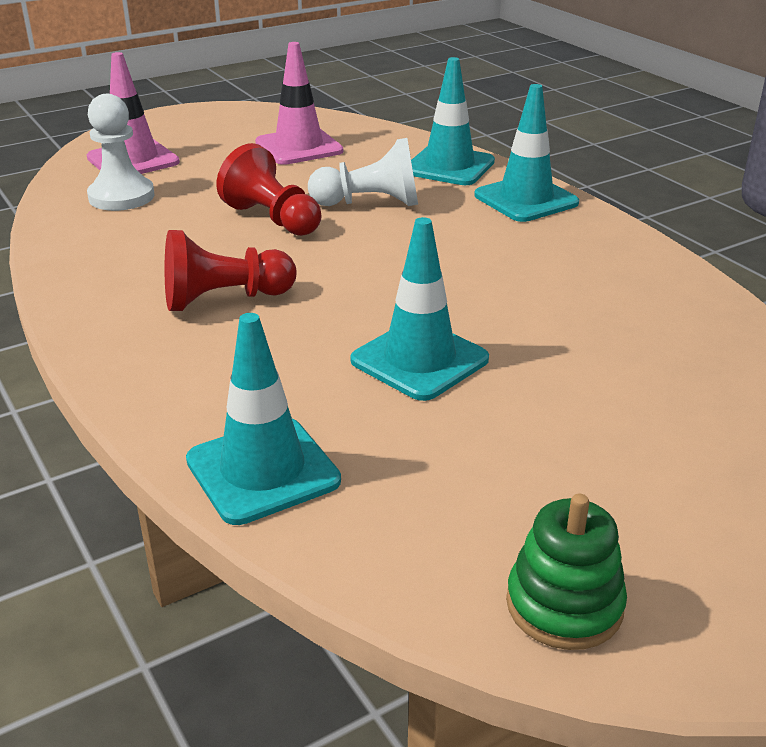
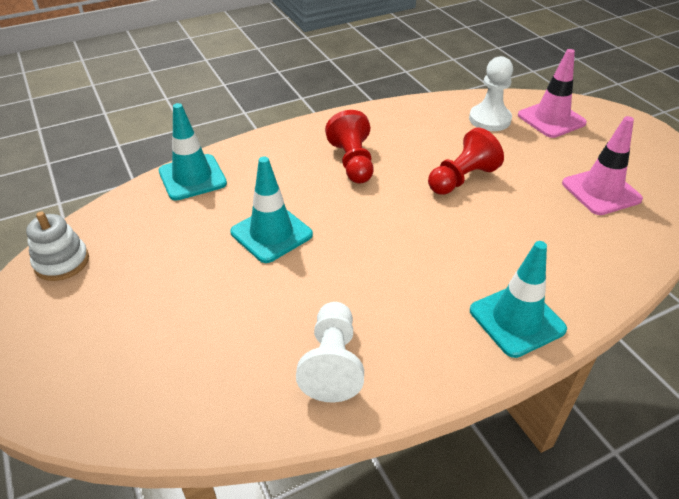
camera: 95 degrees right, 10 degrees up
(370, 203) = (494, 225): white pawn -> white pawn (332, 363)
(449, 166) = (583, 277): turquoise traffic cone -> none
(564, 605) = (62, 262): green stacking toy -> white stacking toy

